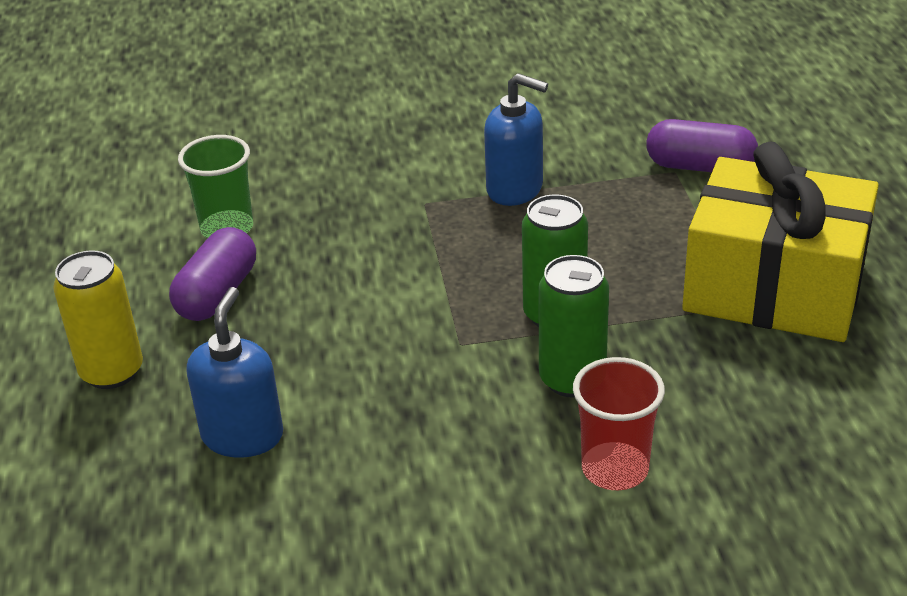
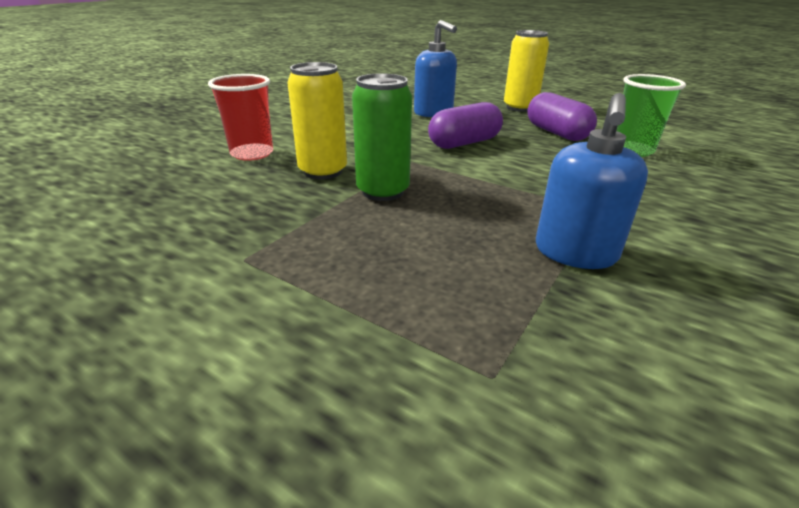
camera: 130 degrees right, 5 degrees down
(515, 189) = (575, 253): blue soap dispenser -> blue soap dispenser turned 45 degrees counterclockwise
(572, 379) = (323, 171): green can -> yellow can
(700, 167) = (476, 409): purple capsule -> purple capsule (464, 143)
(774, 287) = (223, 287): yellow gift -> none

